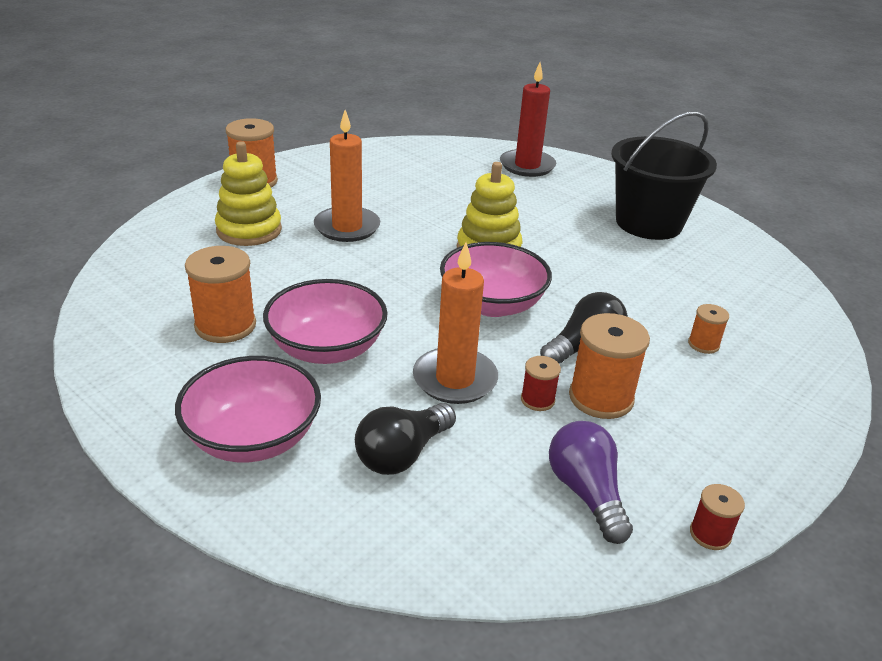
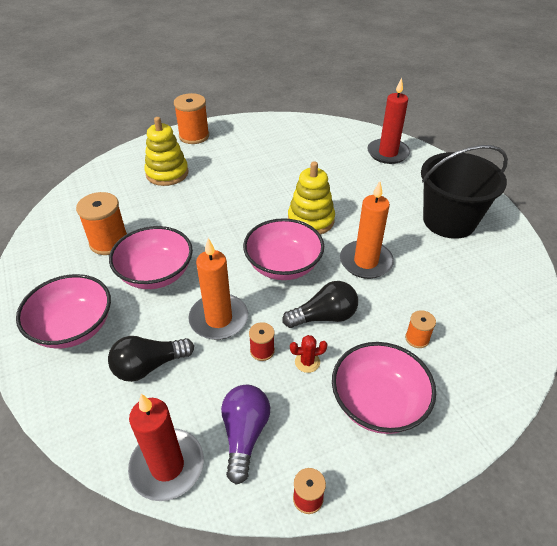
camera: 25 degrees right, 10 degrees up
(347, 227) = (228, 183): orange candle -> orange candle (366, 262)
(516, 556) = (167, 466): none -> red candle
(601, 398) = (307, 362): orange spool -> red cactus
(711, 417) = (378, 403): none -> pink bowl

